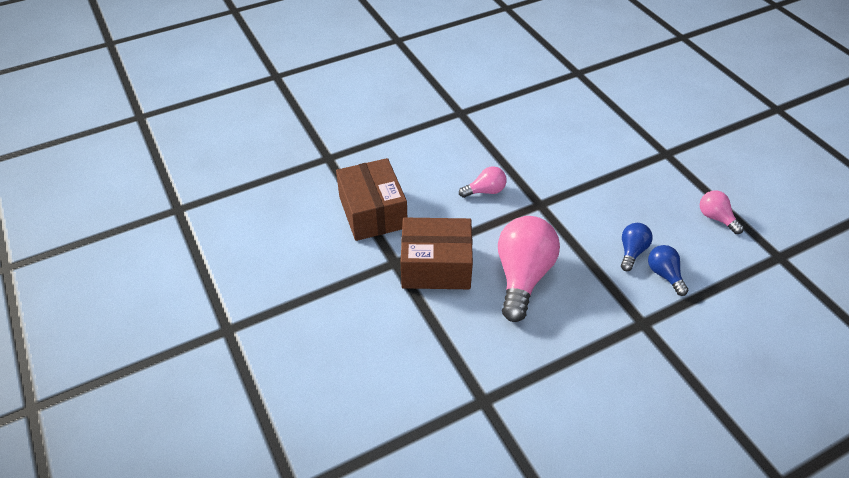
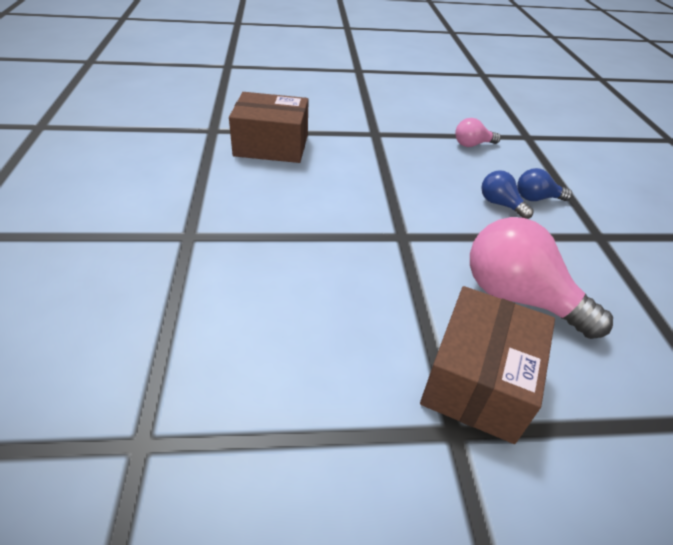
camera: 70 degrees left, 5 degrees down
(373, 212) = (327, 422): brown box -> brown box (271, 145)
(485, 191) = (355, 272): pink light bulb -> none

